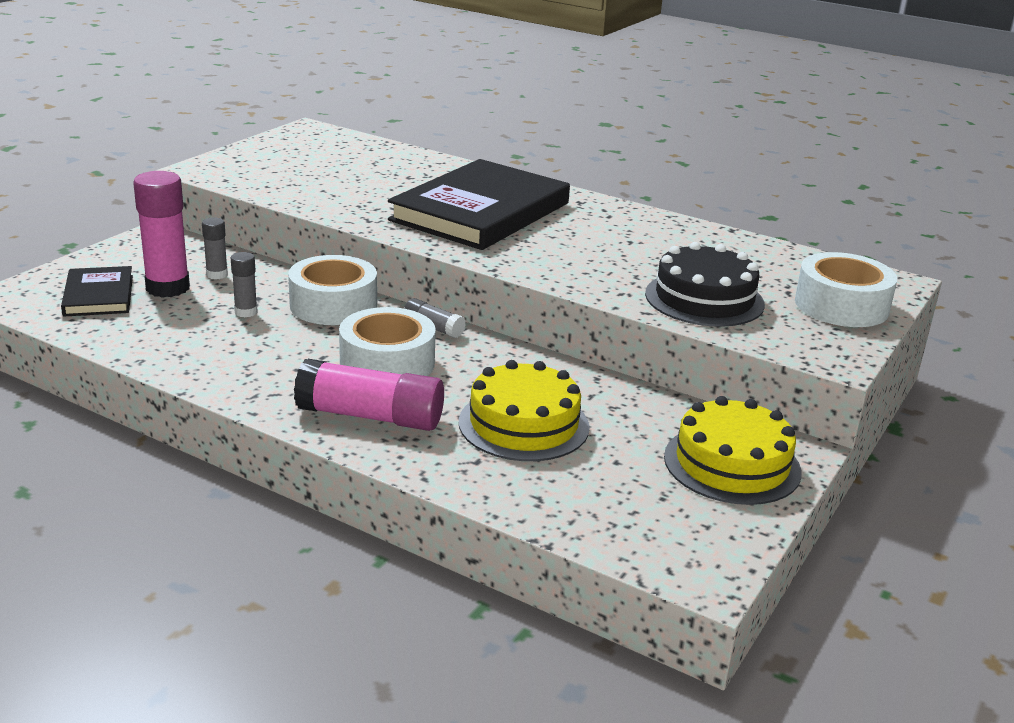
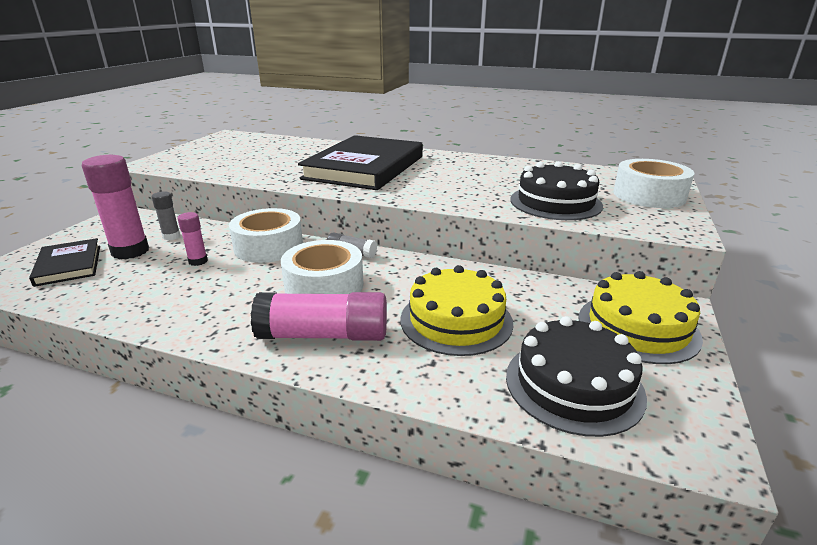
camera: 10 degrees left, 0 degrees up
(246, 312) = (198, 261): grey glue stick -> pink glue stick
(615, 504) = (573, 385): none -> black cake

